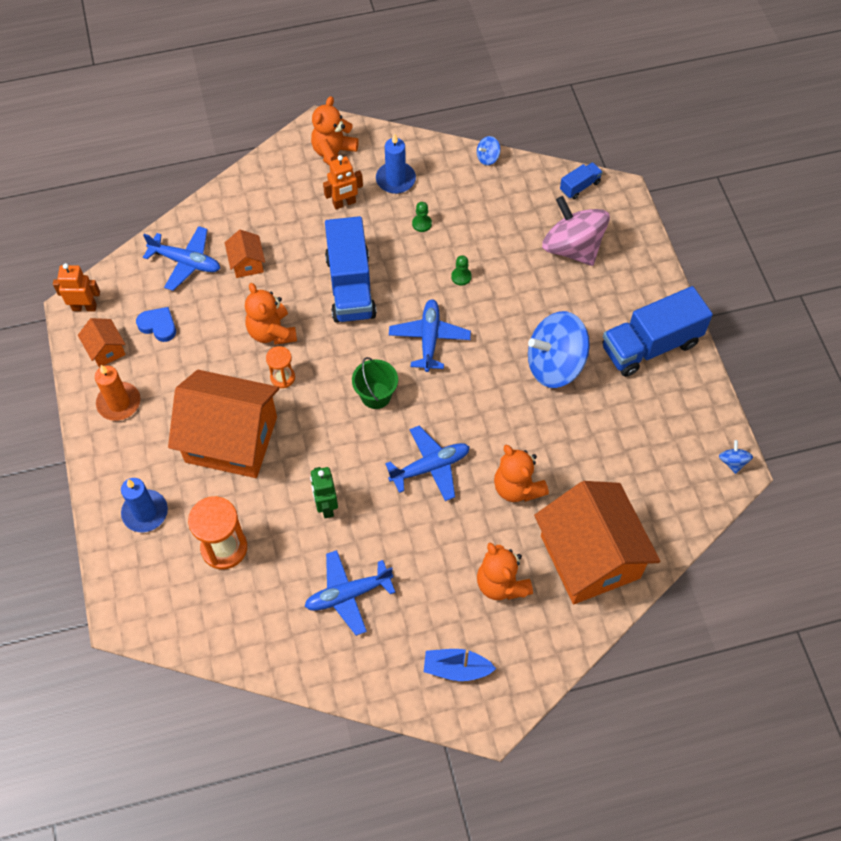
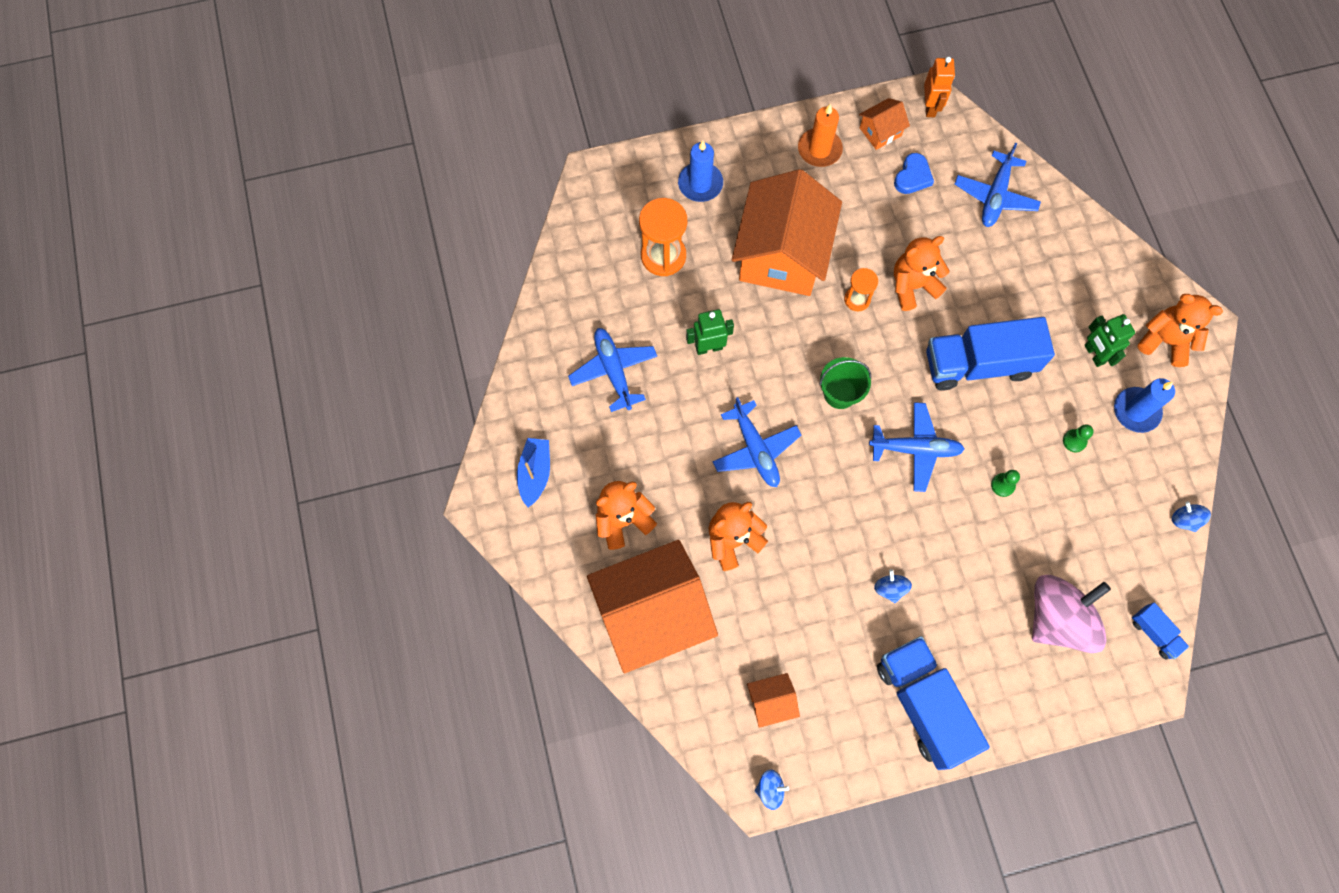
camera: 90 degrees right, 10 degrees up
(247, 263) = (999, 256): orange house -> orange house (771, 702)
(344, 203) = (1094, 354): orange robot -> green robot
(555, 364) = (890, 588): blue spinning top -> blue spinning top, size x0.41

